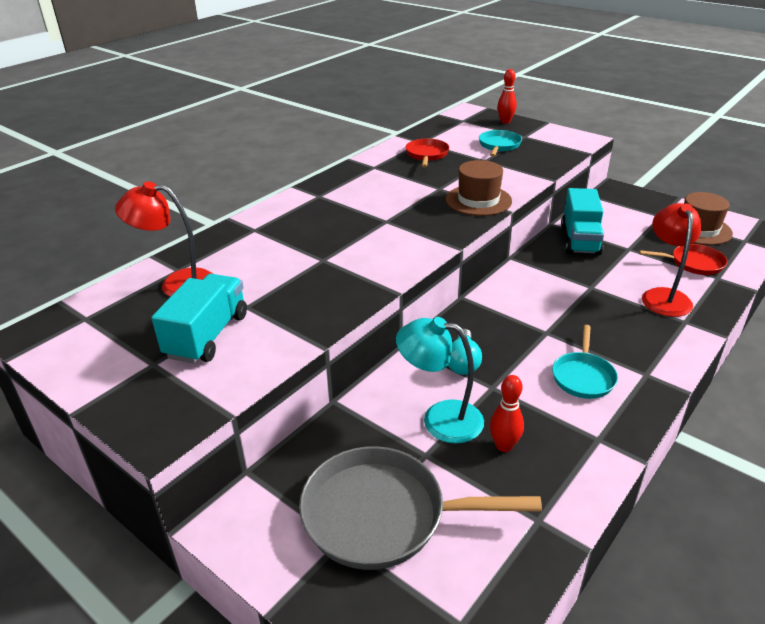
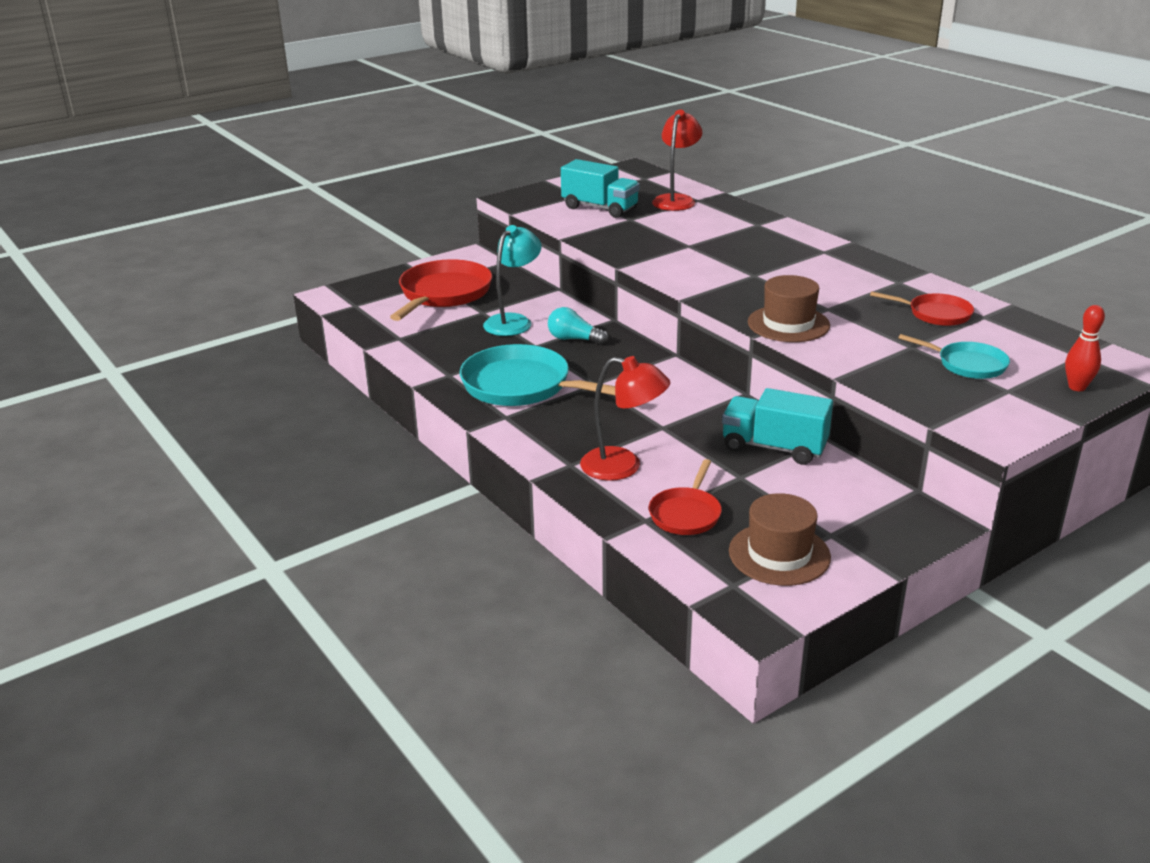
camera: 105 degrees right, 5 degrees down
(383, 515) = (443, 294): grey pan -> red pan
(504, 446) = (470, 339): red bowling pin -> none
(583, 376) = (522, 386): turquoise pan -> turquoise pan, size x1.81

